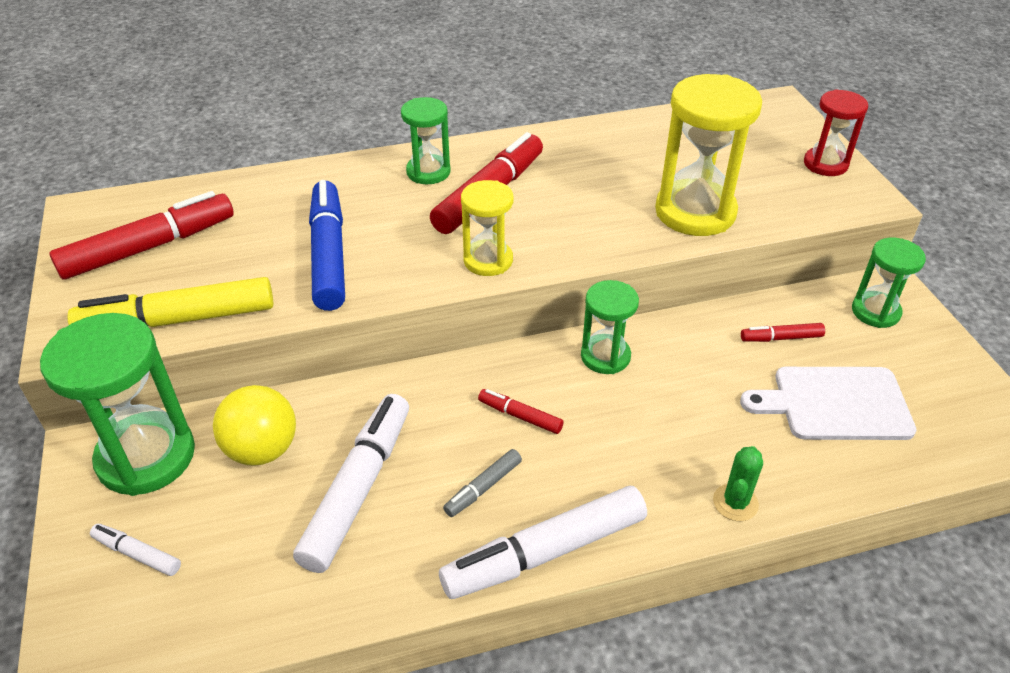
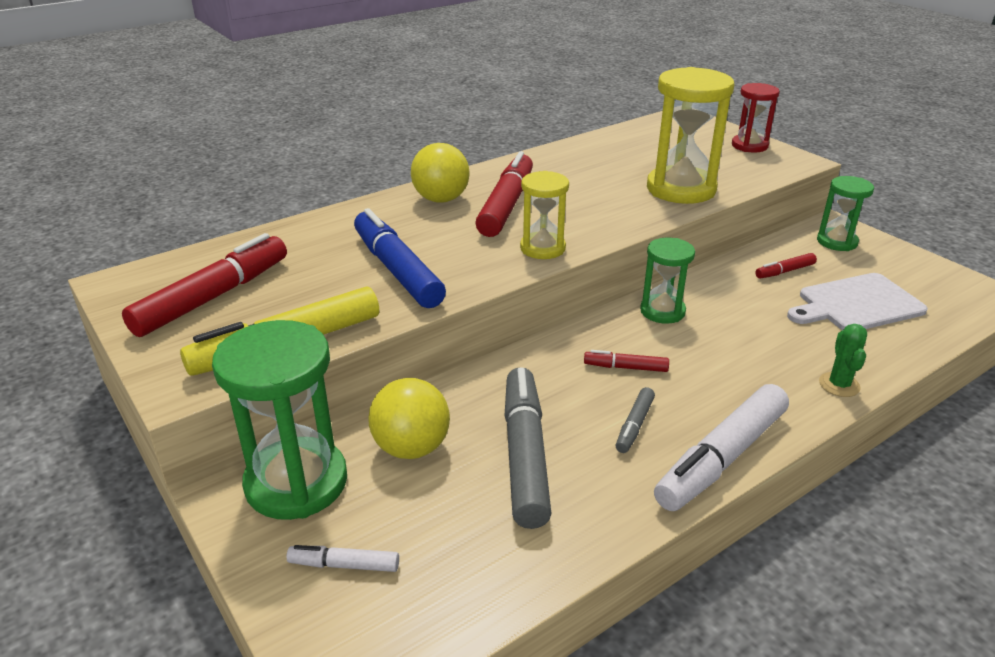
camera: 20 degrees left, 10 degrees down
(359, 488) = (525, 454): white marker -> grey marker
(428, 172) = (441, 199): green hourglass -> yellow ball

